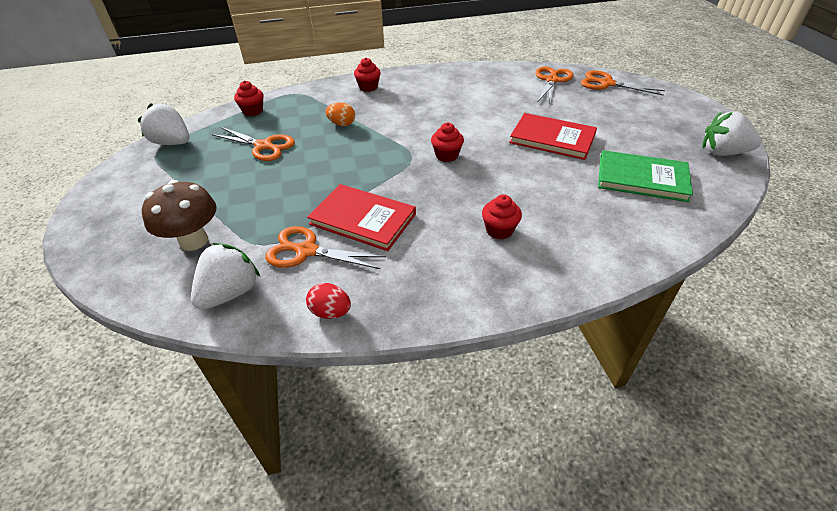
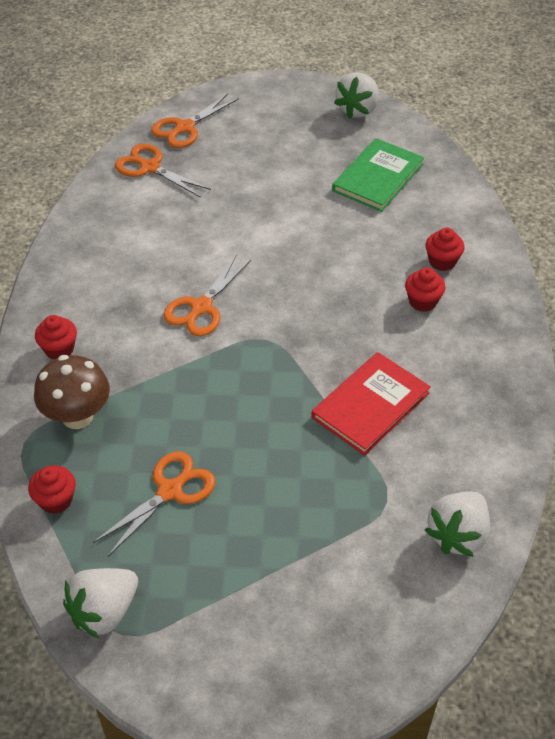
camera: 75 degrees left, 5 degrees up
(194, 241) = (360, 573): brown mushroom -> brown mushroom (77, 416)
(230, 293) = (457, 535): white strawberry -> white strawberry turned 105 degrees counterclockwise
(307, 251) = (409, 462): orange scissors -> orange scissors (201, 307)
(331, 312) = (502, 451): red egg -> none
(342, 124) = (153, 395): orange egg -> none
(447, 155) = (276, 307): red cupcake -> red cupcake (442, 261)
(552, 138) = (281, 212): red book -> none

